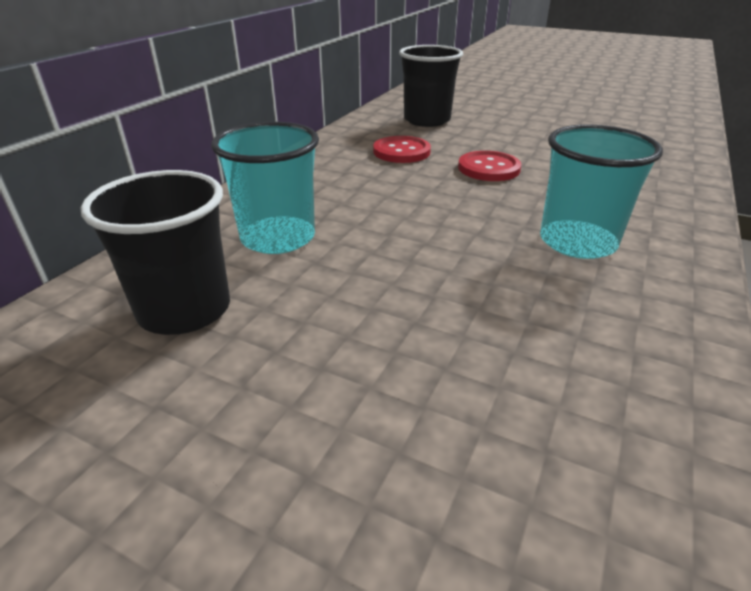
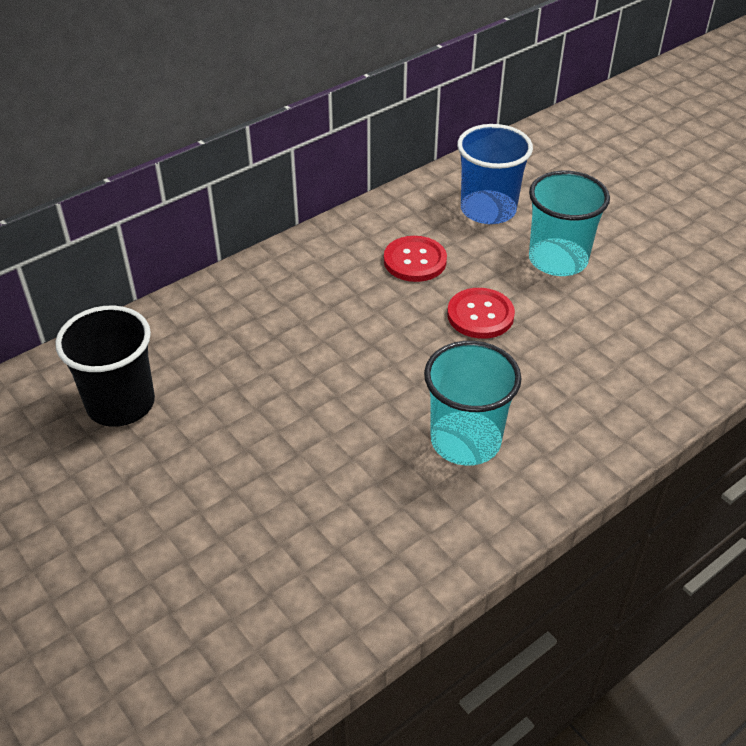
camera: 25 degrees right, 10 degrees up
(278, 238) = (224, 350): turquoise cup -> turquoise cup (558, 260)
(427, 120) = (488, 210): black cup -> blue cup

